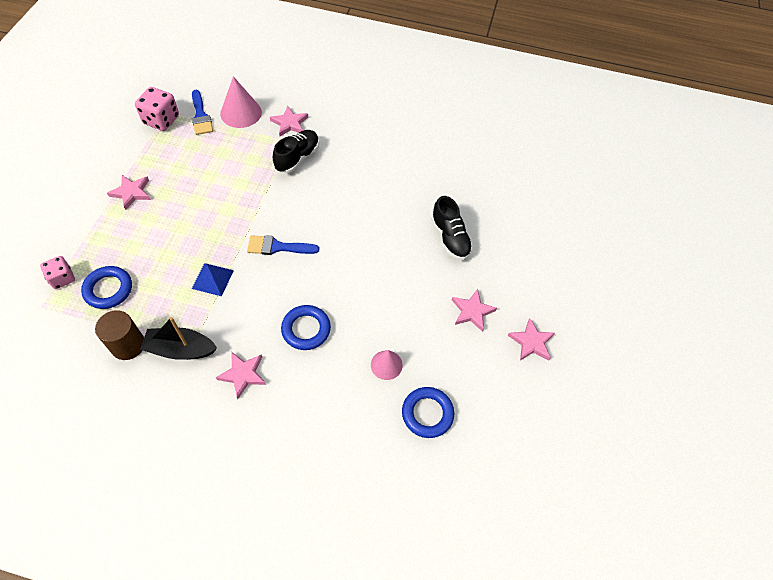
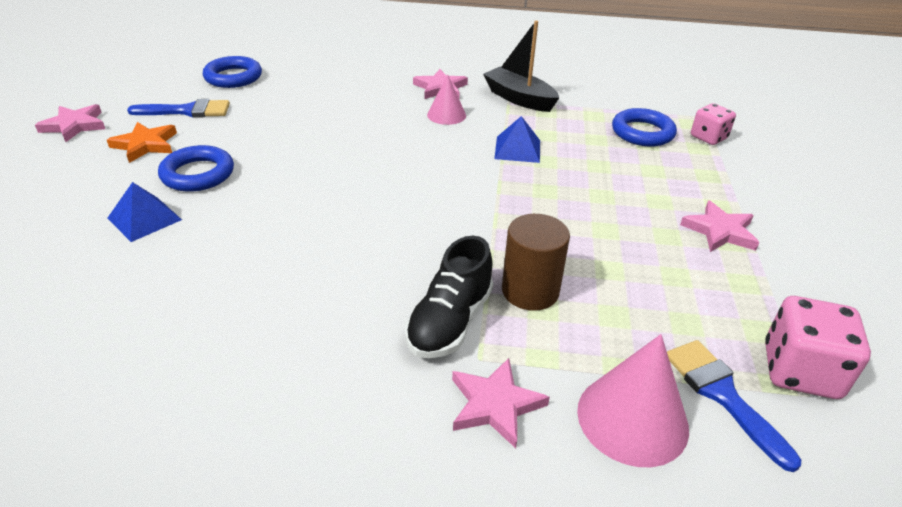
camera: 175 degrees right, 20 degrees down
(128, 345) = (579, 98): brown cylinder -> brown cylinder (530, 291)
(180, 349) = (519, 98): black boat -> black boat turned 135 degrees counterclockwise
(277, 247) = (440, 186): blue brush -> blue brush (187, 111)
(306, 329) = (377, 119): blue ring -> blue ring (198, 174)
(386, 365) = (275, 101): pink cone -> pink cone (446, 115)
(450, 238) = (144, 218): black shoe -> blue pyramid
(472, 311) = (145, 145): pink star -> orange star

